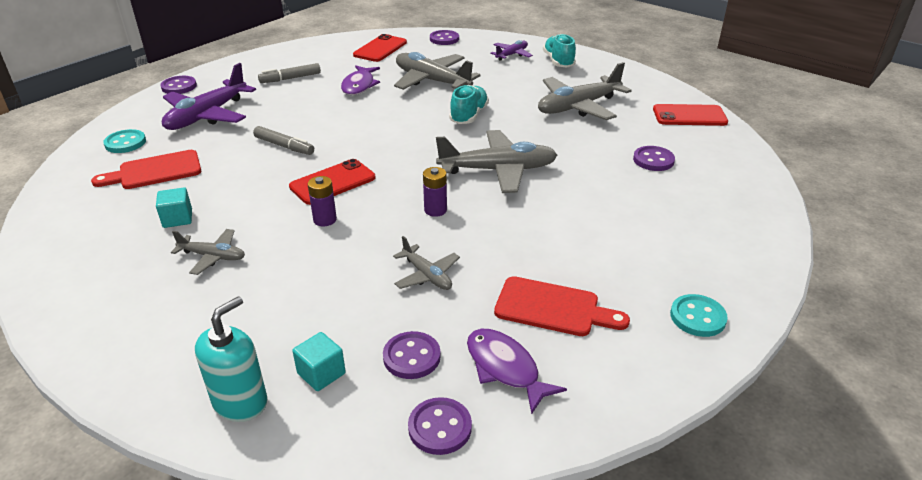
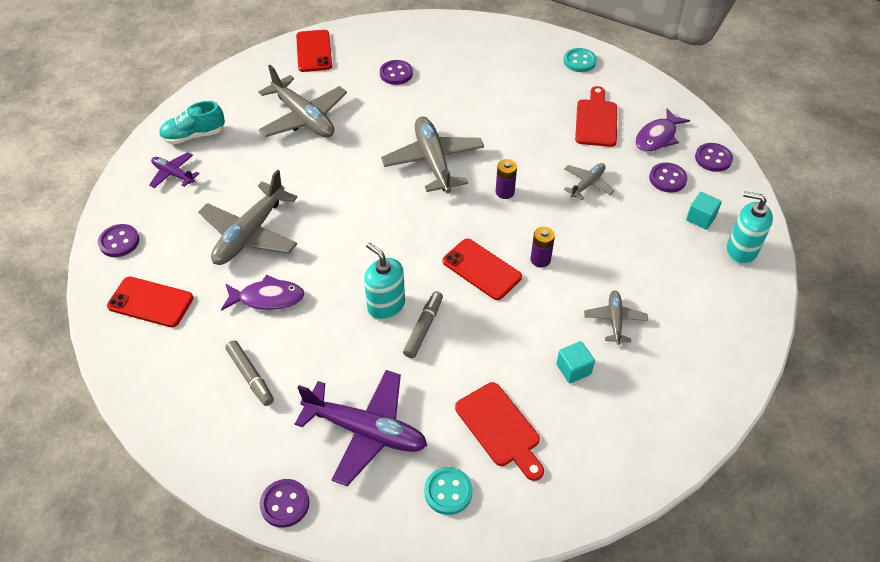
camera: 100 degrees left, 15 degrees up
(320, 131) = (386, 306): none -> turquoise soap dispenser
(469, 115) = (332, 192): turquoise shoe -> none

